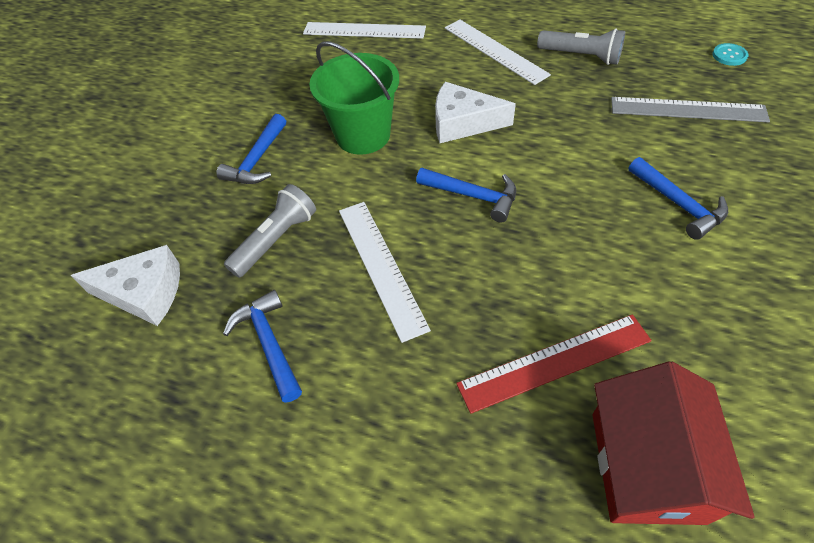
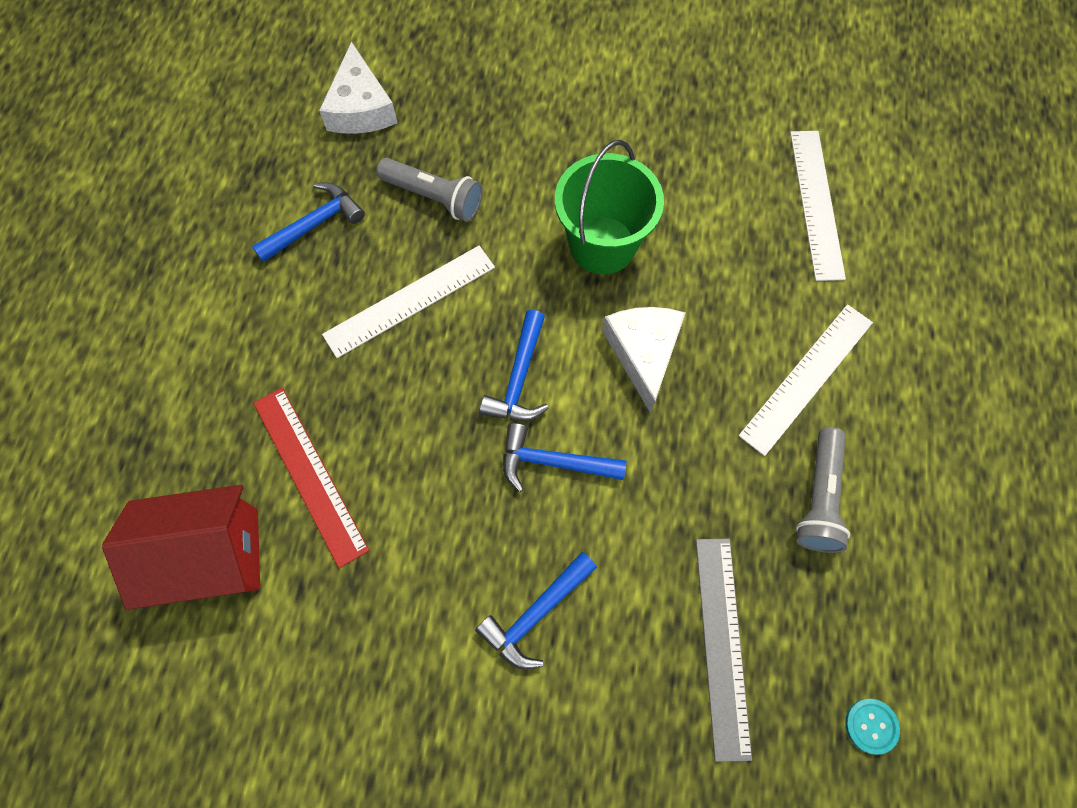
camera: 75 degrees right, 15 degrees up
(257, 160) = (545, 148): blue hammer -> blue hammer (553, 462)

